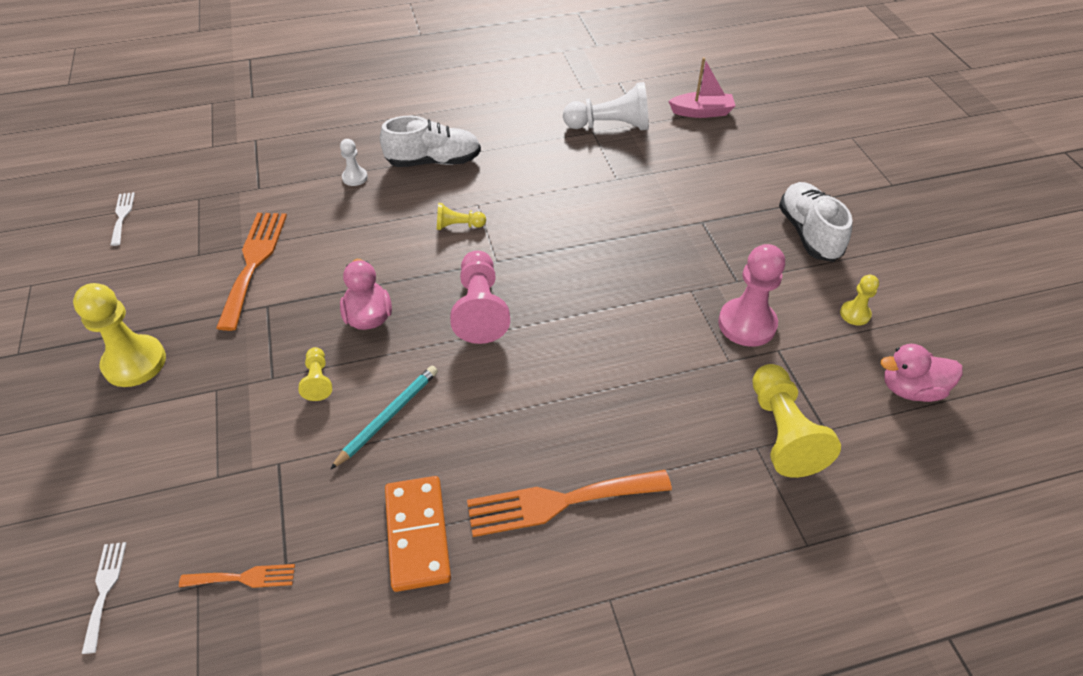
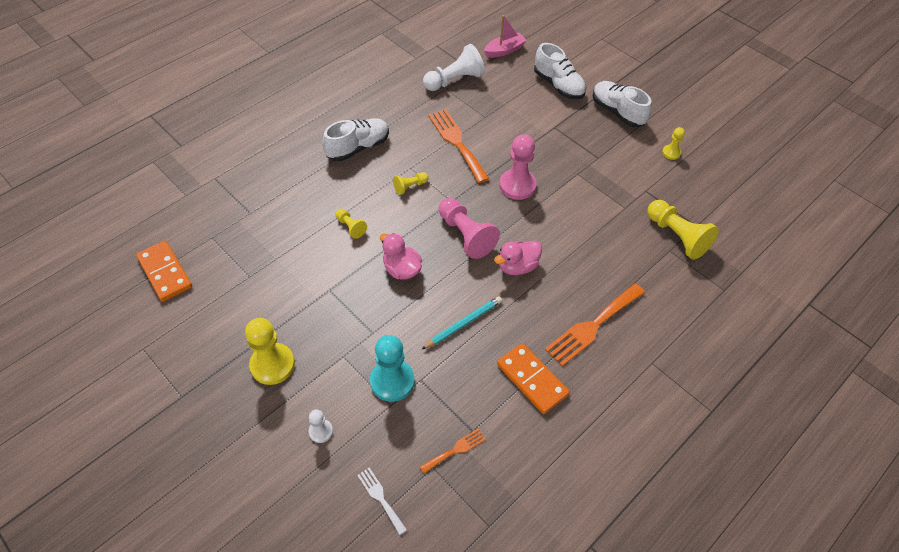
camera: 30 degrees left, 5 degrees up
(122, 216) = (165, 272): white fork -> orange domino
(244, 447) = (392, 381): none -> turquoise pawn
(254, 263) = (294, 266): orange fork -> orange fork (457, 142)
(318, 380) = (403, 322): yellow pawn -> yellow pawn (351, 227)
(355, 177) = (313, 179): white pawn -> white pawn (321, 431)
(388, 417) = (463, 324): turquoise pencil -> turquoise pencil turned 45 degrees clockwise
(745, 174) = (558, 85): none -> white shoe
(747, 324) = (620, 182): pink pawn -> pink pawn (517, 185)
(910, 389) = (722, 185): pink duck -> pink duck (517, 266)

